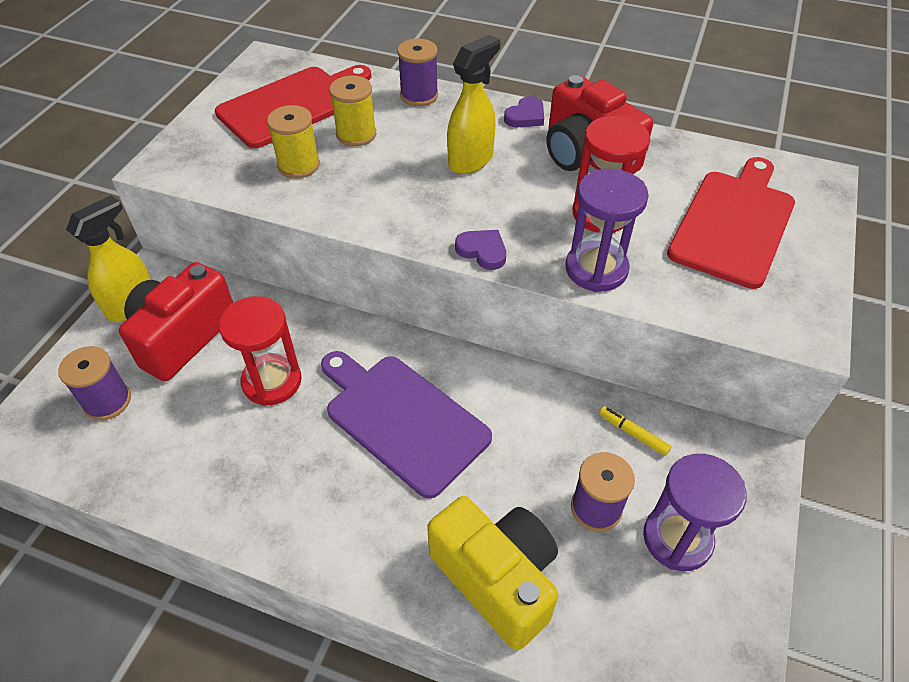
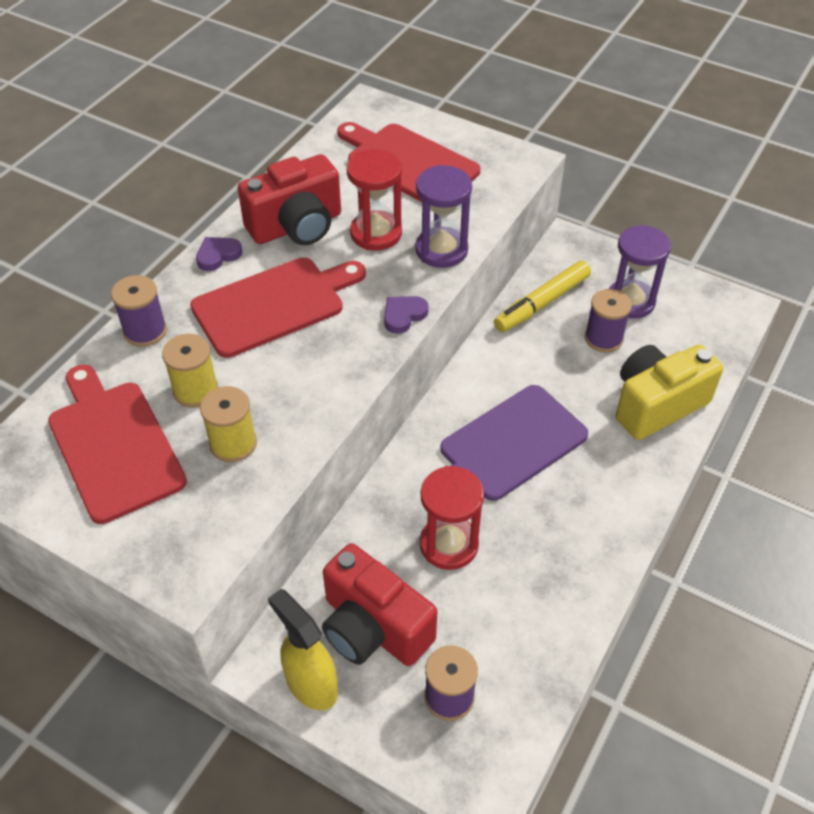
camera: 80 degrees left, 0 degrees up
(471, 160) = (274, 305): yellow spray bottle -> red cutting board
(525, 116) = (218, 255): purple heart -> purple heart turned 90 degrees counterclockwise
(633, 433) = (542, 303): yellow marker -> yellow marker, size x2.02

